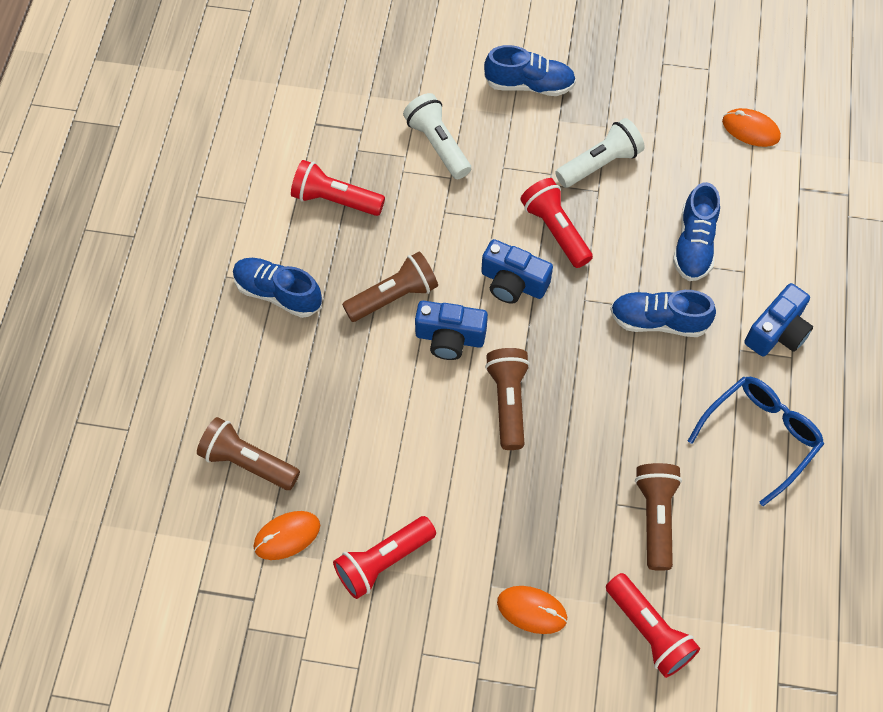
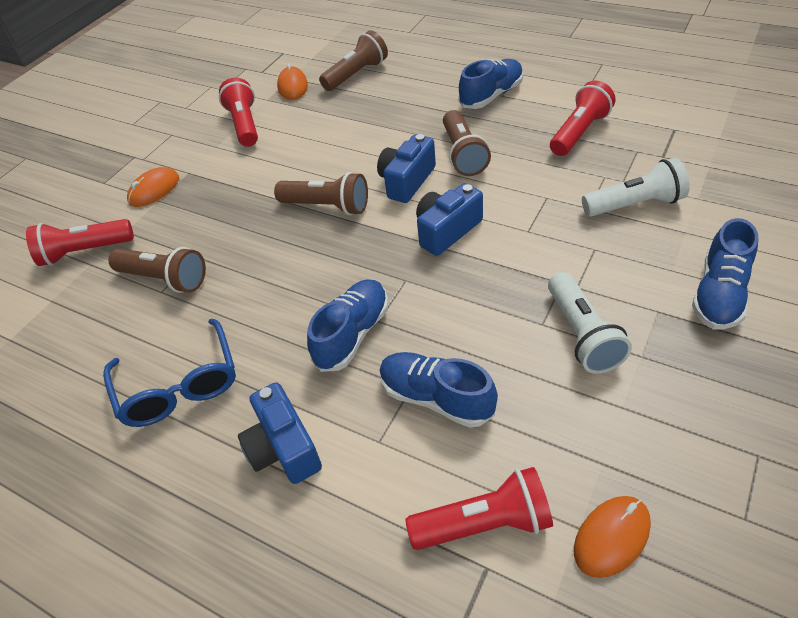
camera: 115 degrees right, 15 degrees down
(555, 230) = (498, 275): red flashlight -> red flashlight (484, 523)

